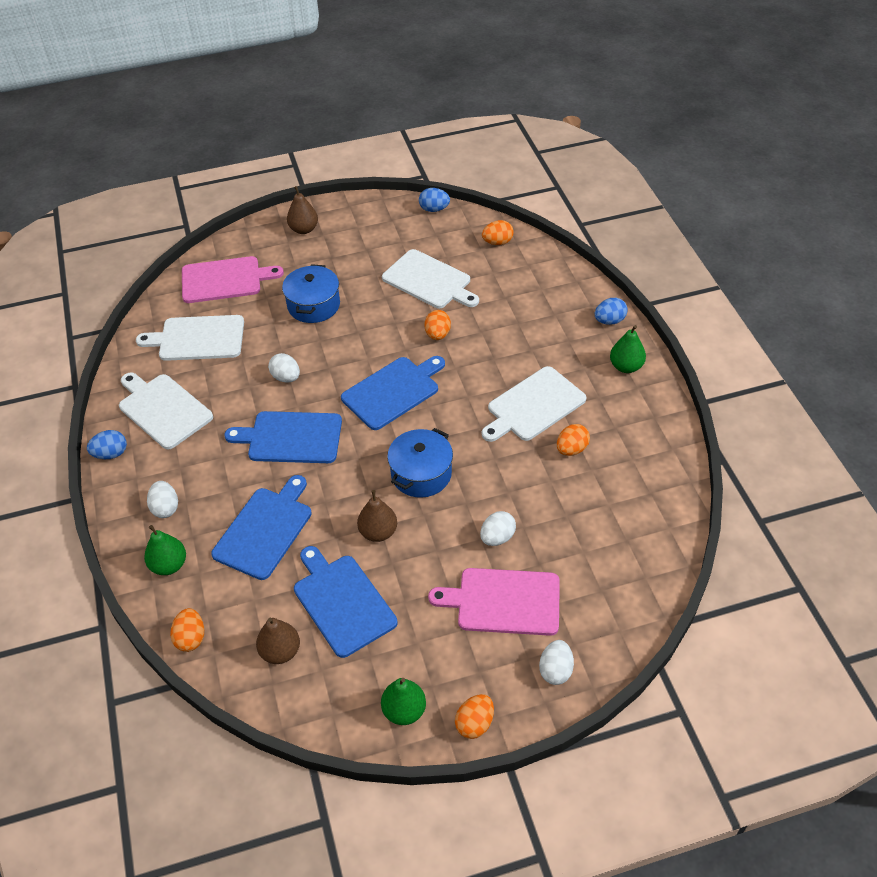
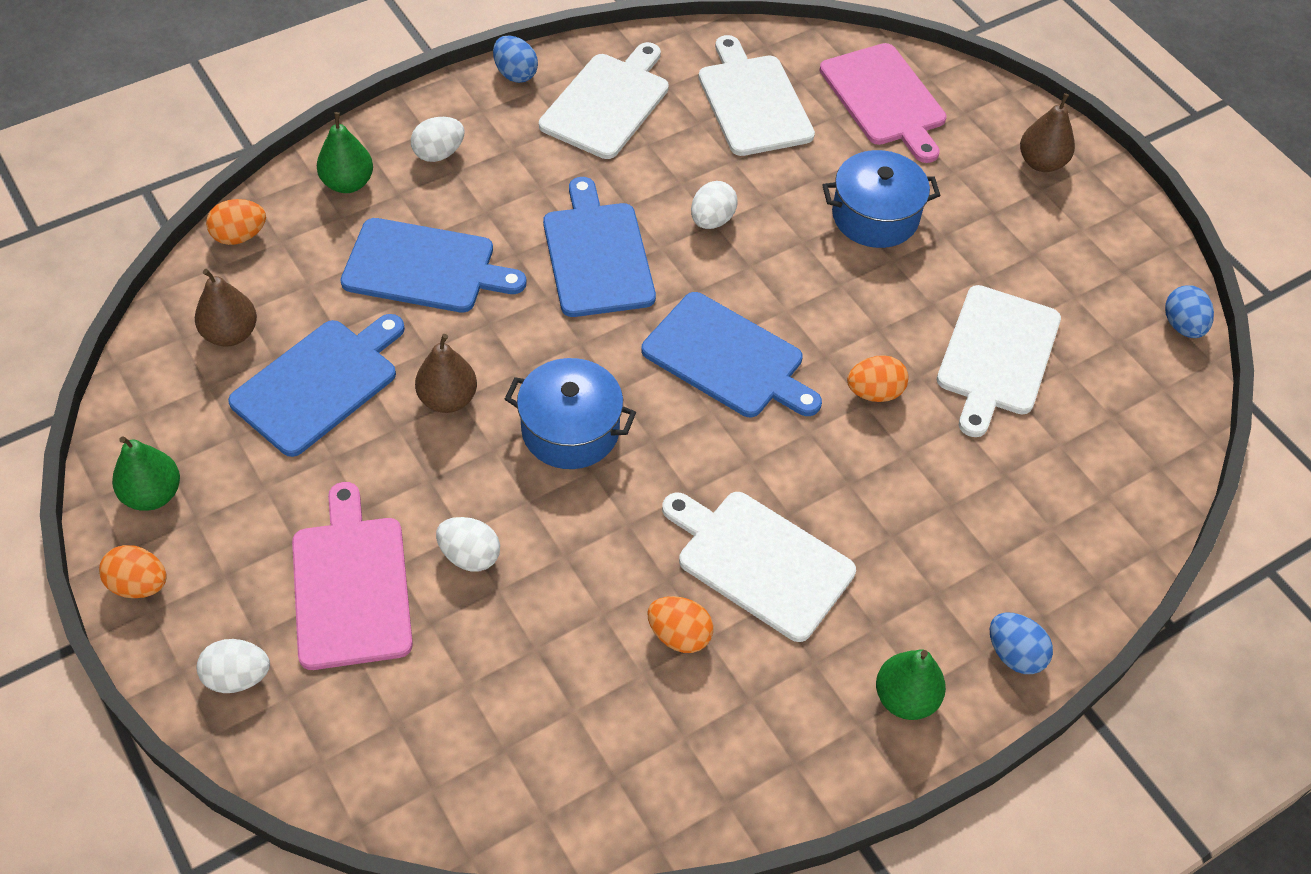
camera: 70 degrees right, 5 degrees up
(497, 242) = (1142, 438): orange egg -> none

